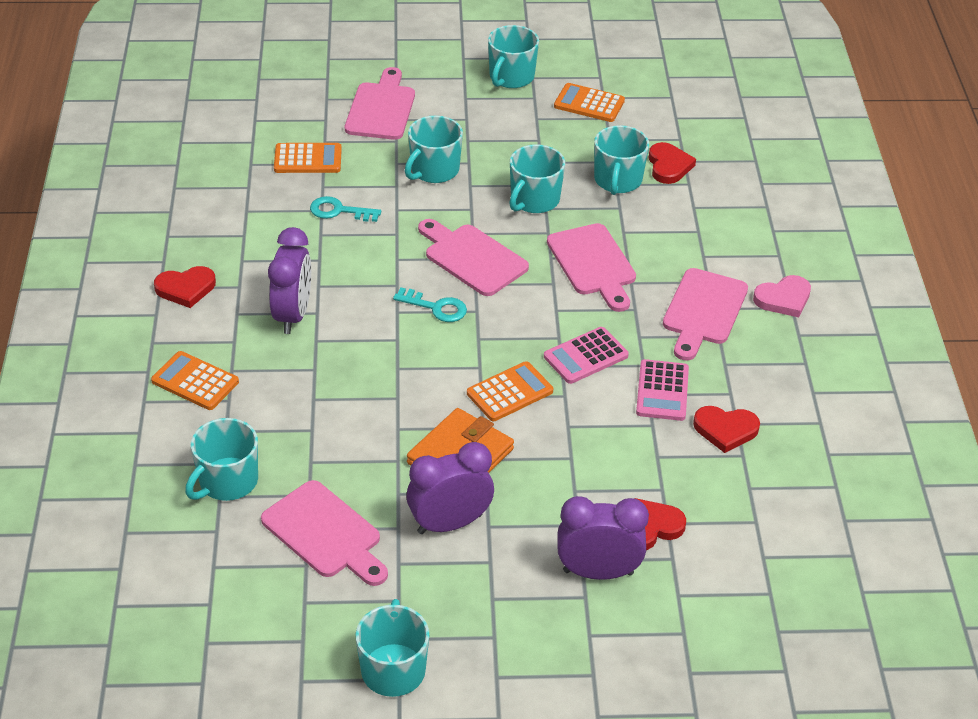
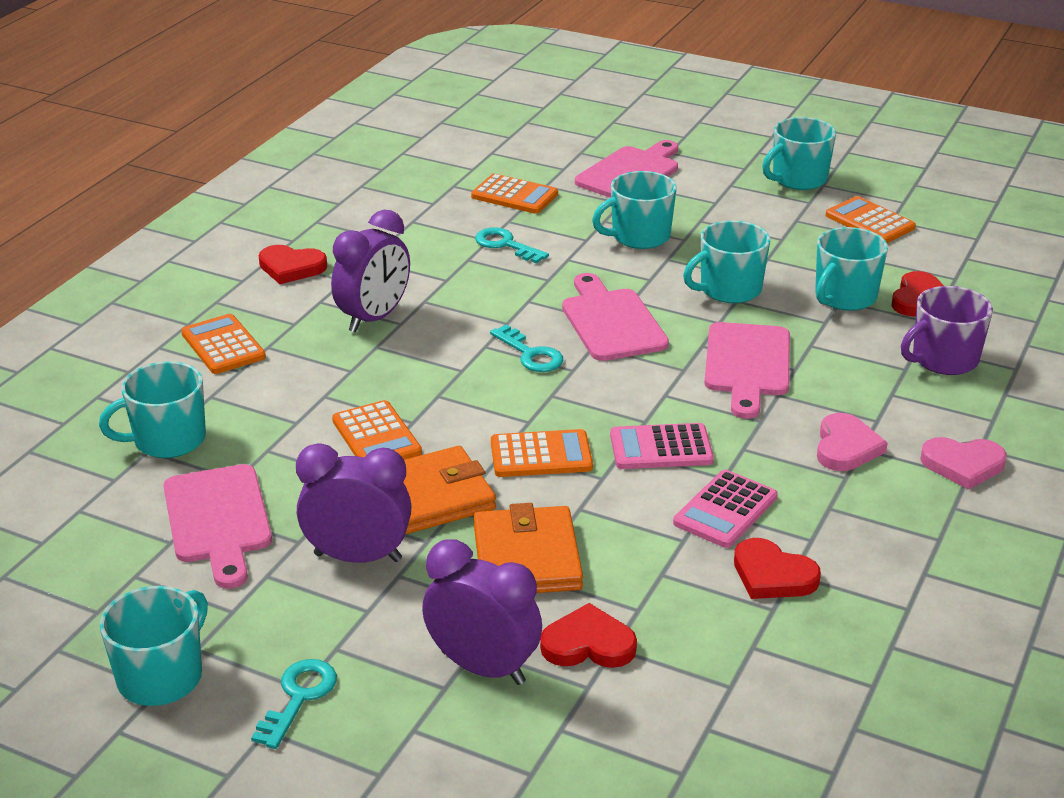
camera: 30 degrees right, 10 degrees down
(381, 420) = (376, 437): none -> orange calculator
(498, 644) = (298, 698): none -> turquoise key
(563, 478) = (527, 557): none -> orange wallet
(703, 311) = (846, 447): pink cutting board -> pink heart
(717, 214) = (943, 359): none -> purple mug

